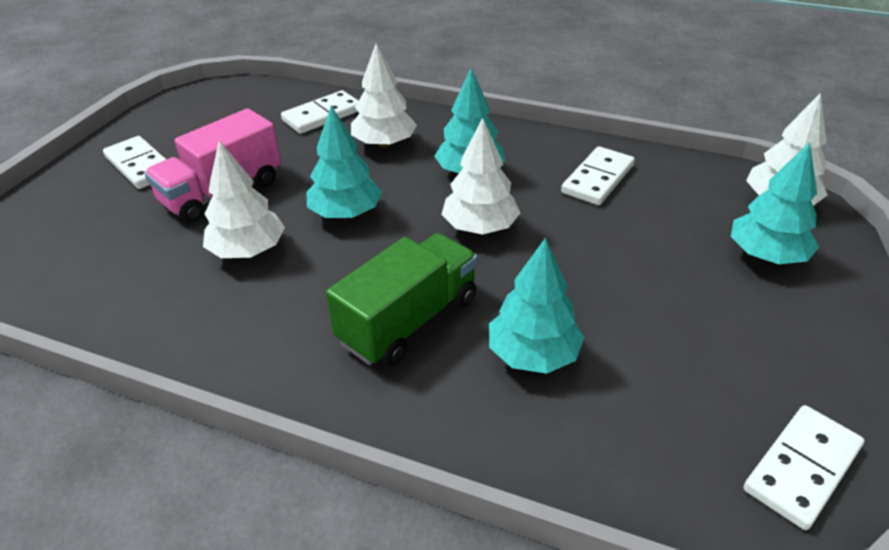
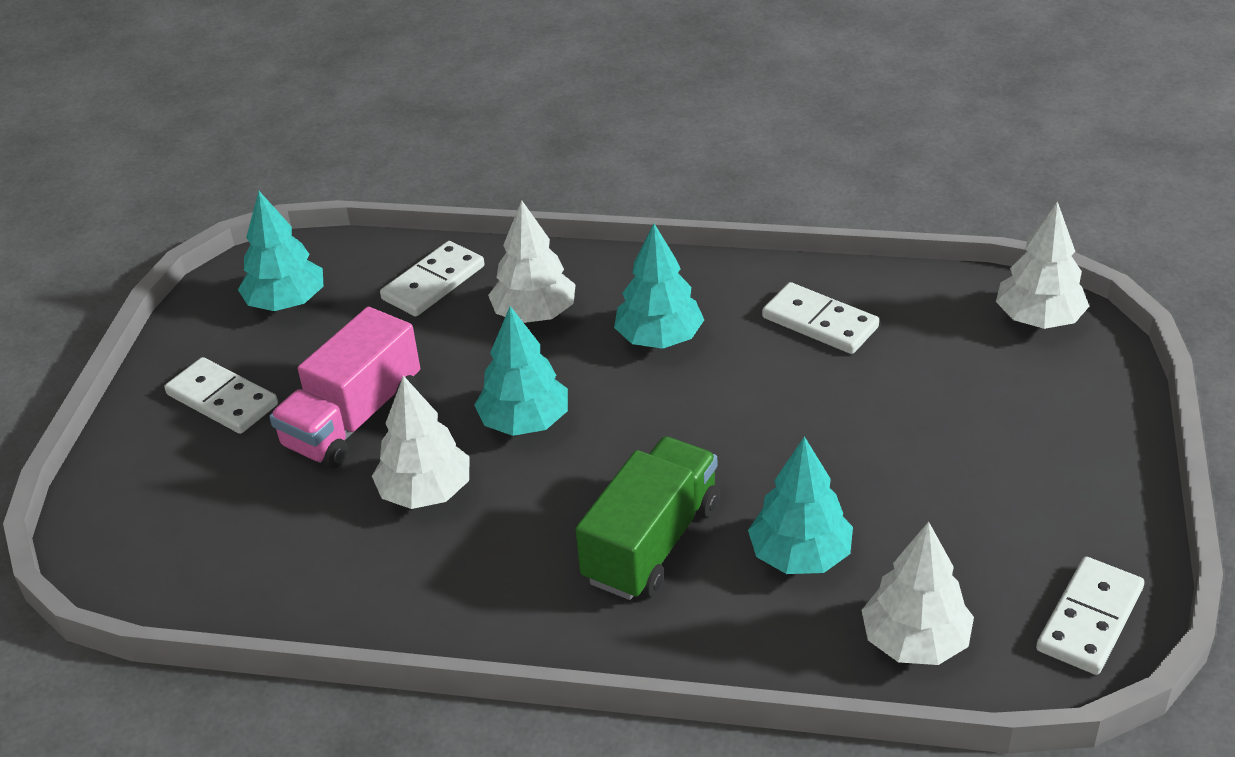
camera: 10 degrees left, 0 degrees up
(480, 227) = (696, 413): white tree -> white tree (915, 642)
(598, 179) = (820, 322): white domino -> white domino turned 75 degrees counterclockwise
(766, 255) = (1031, 392): turquoise tree -> turquoise tree (286, 303)

